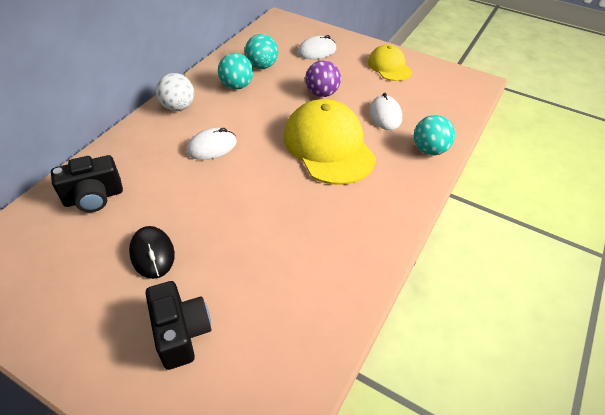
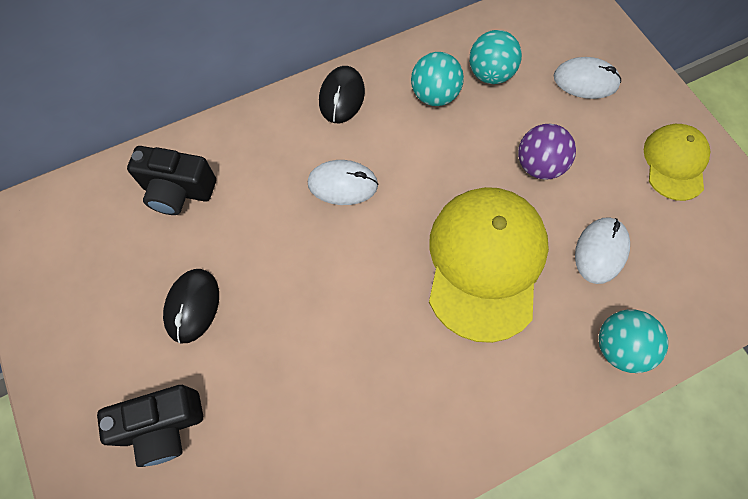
camera: 35 degrees right, 20 degrees up
(178, 107) = (342, 97): white ball -> black mouse
(181, 332) = (163, 426): black camera -> black camera turned 60 degrees clockwise

